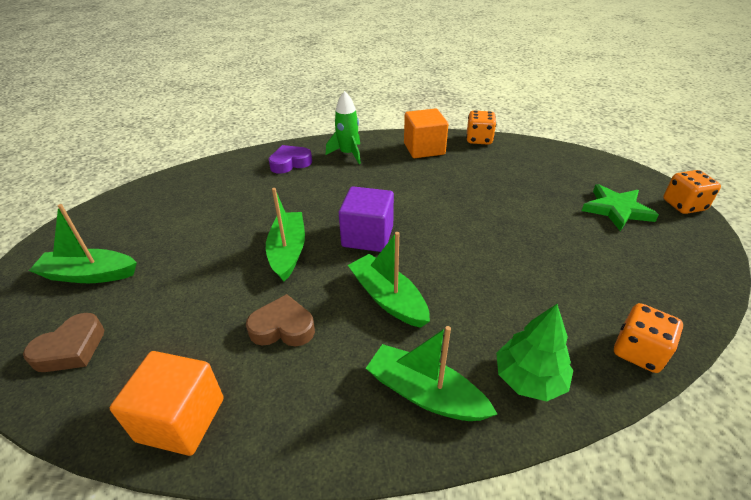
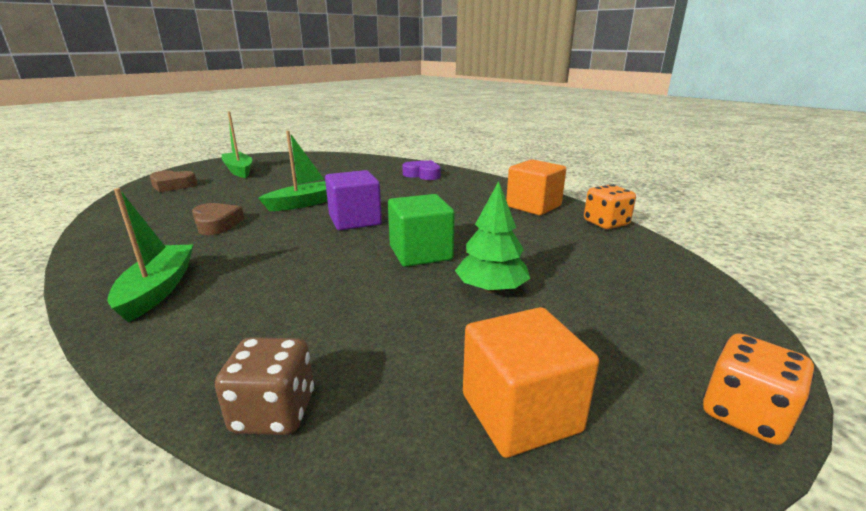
camera: 55 degrees right, 15 degrees down
(181, 419) = (119, 223): orange cube -> orange cube (520, 412)
(348, 154) = (469, 185): green rocket -> none
(388, 298) = (275, 247): green boat -> none
(465, 227) = (420, 253): none -> green cube
(529, 378) = (193, 337): green tree -> green tree (491, 289)
(616, 210) = (606, 341): green star -> none
(638, 352) = (274, 412): orange dice -> brown dice

